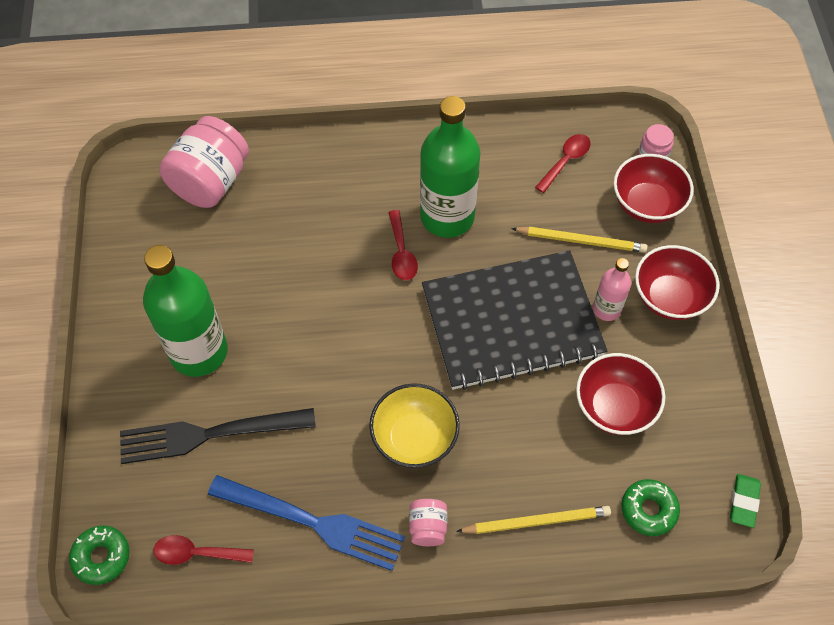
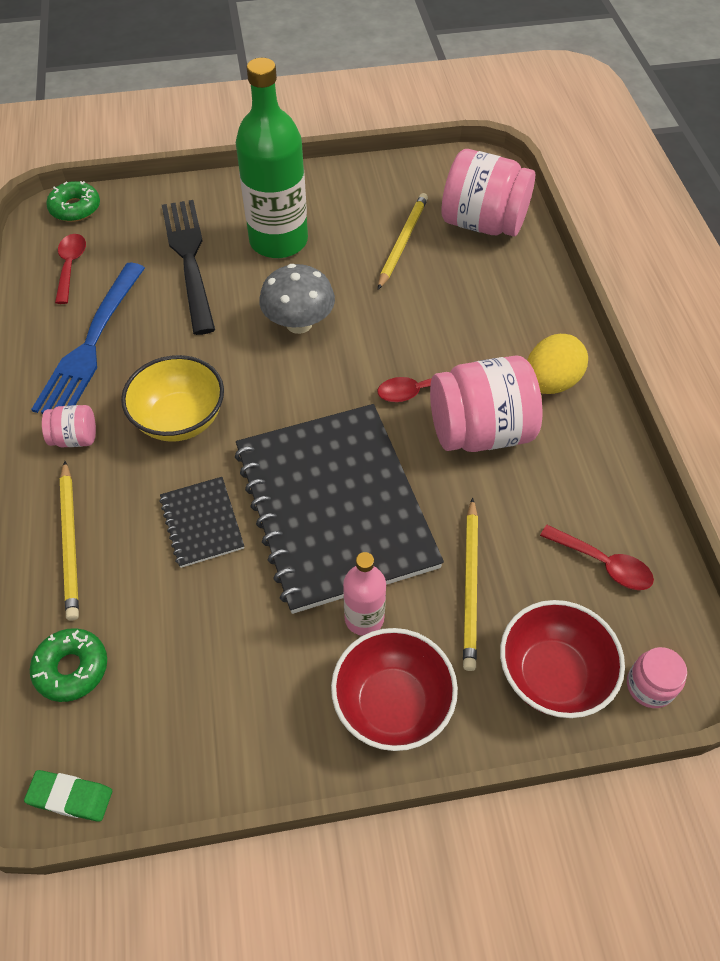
camera: 85 degrees right, 5 degrees down
(223, 247) = (402, 242): none -> yellow pencil
(313, 338) = (299, 323): none -> grey mushroom
(403, 163) = (550, 382): none -> yellow egg
(447, 216) = (480, 431): green bottle -> pink jar
(522, 419) = (202, 523): none -> black notebook
(614, 407) = (217, 627): red bowl -> none

